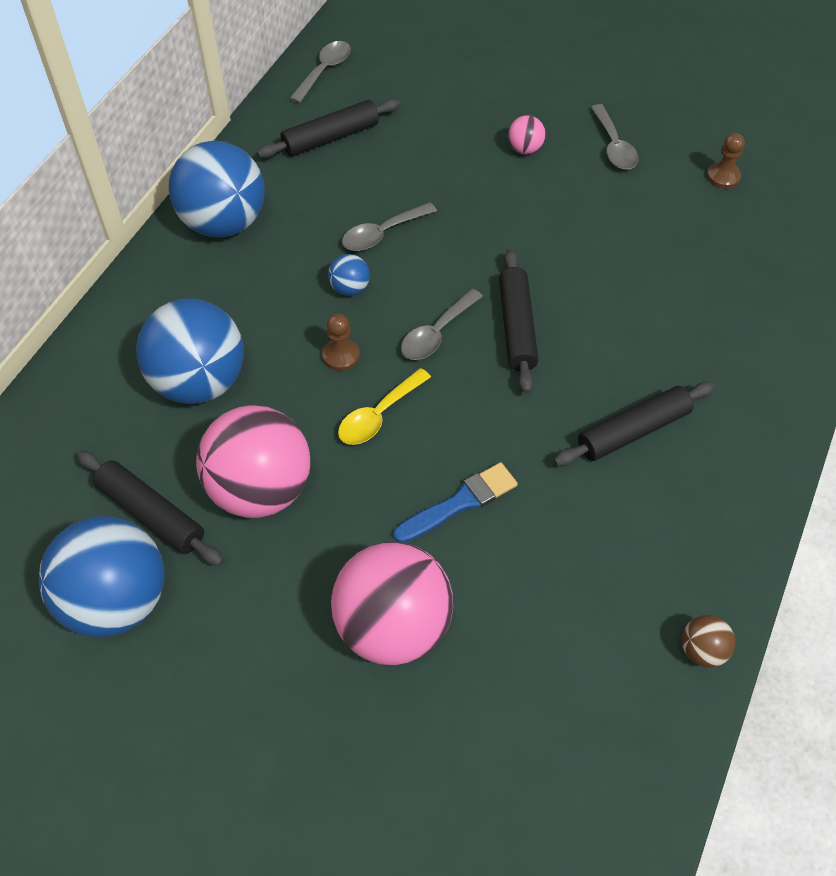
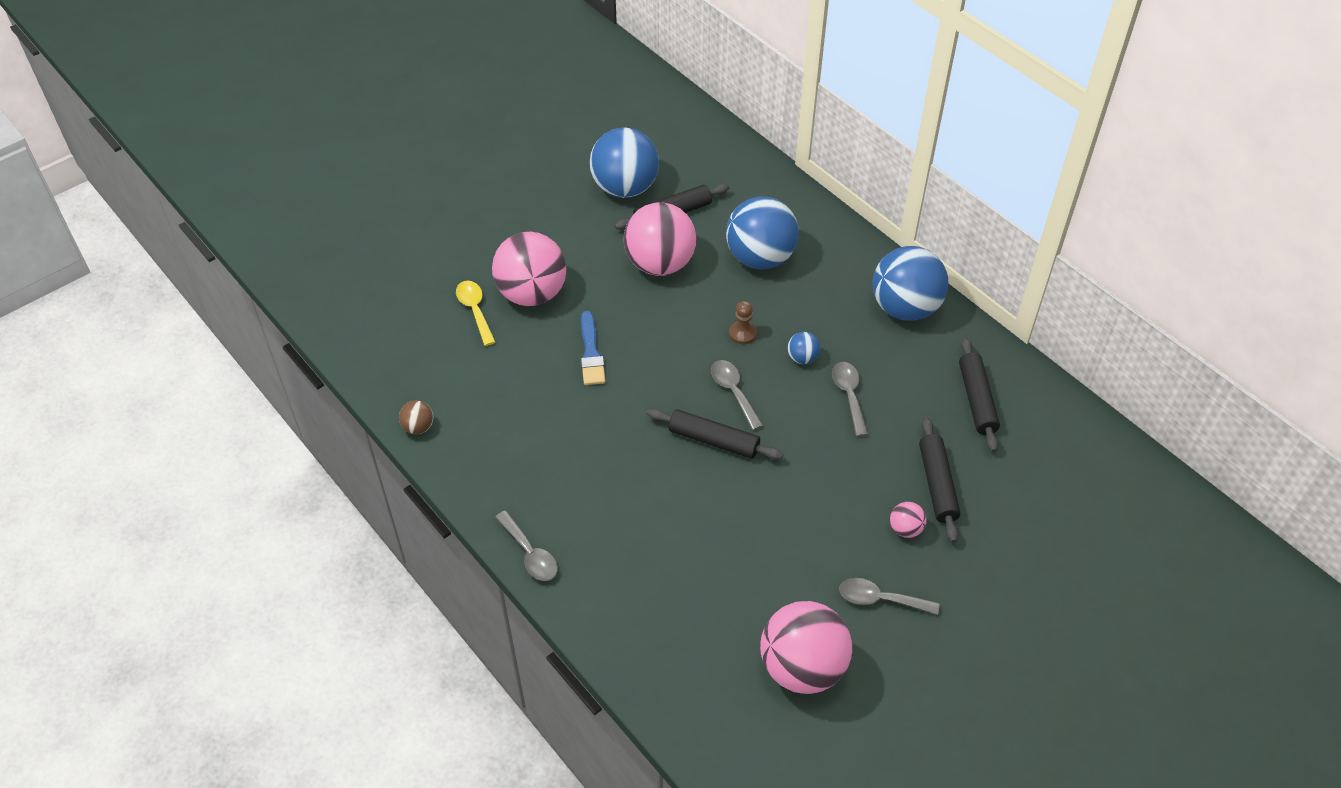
camera: 115 degrees right, 5 degrees down
(324, 71) = (1070, 424): grey spoon -> grey spoon (530, 554)
(378, 415) = (681, 336): yellow spoon -> yellow spoon (475, 310)
(633, 431) = (585, 468): black rolling pin -> black rolling pin (937, 484)
(723, 177) = (802, 667): brown pawn -> pink ball

